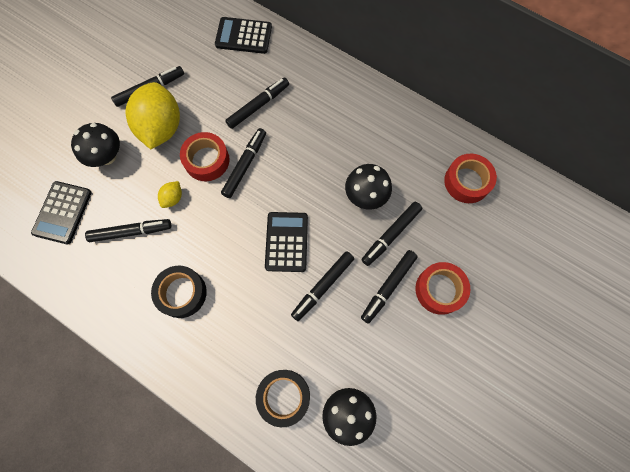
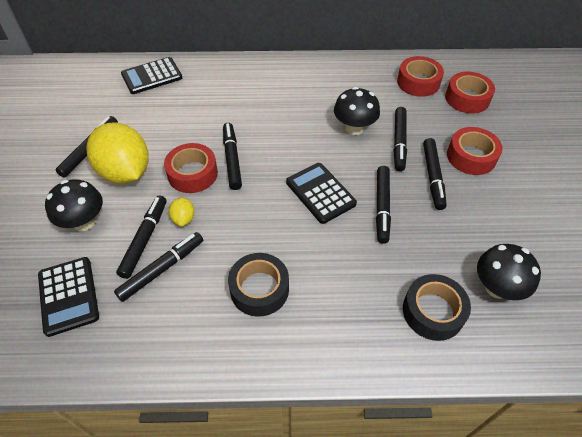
camera: 35 degrees left, 20 degrees down
(258, 106) = (206, 114): black marker -> black marker (144, 239)
(496, 228) = (467, 98): none -> red tape

